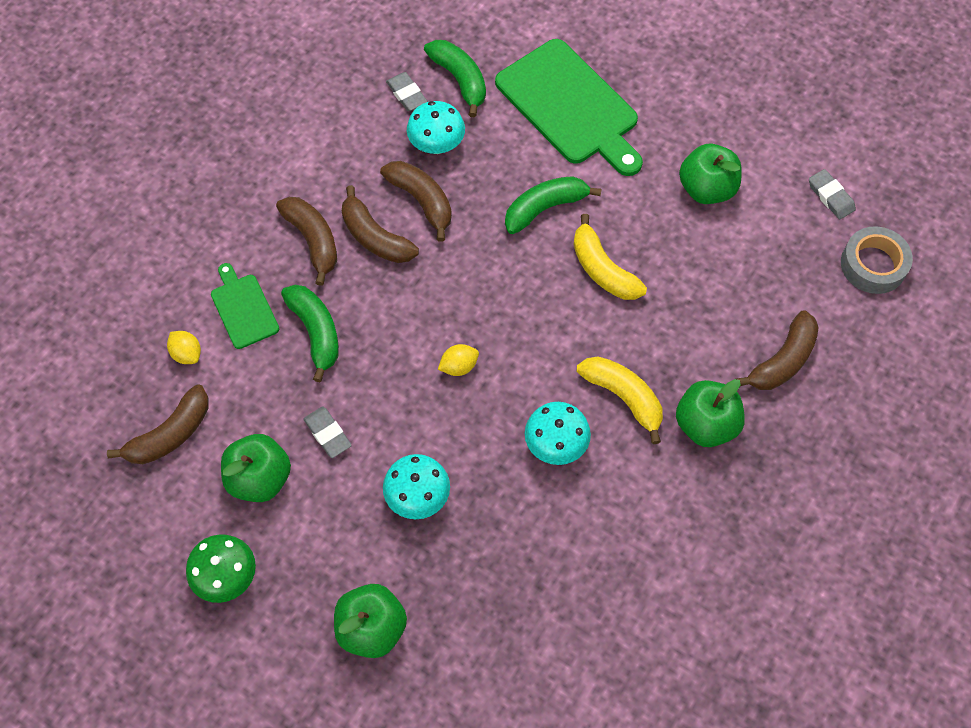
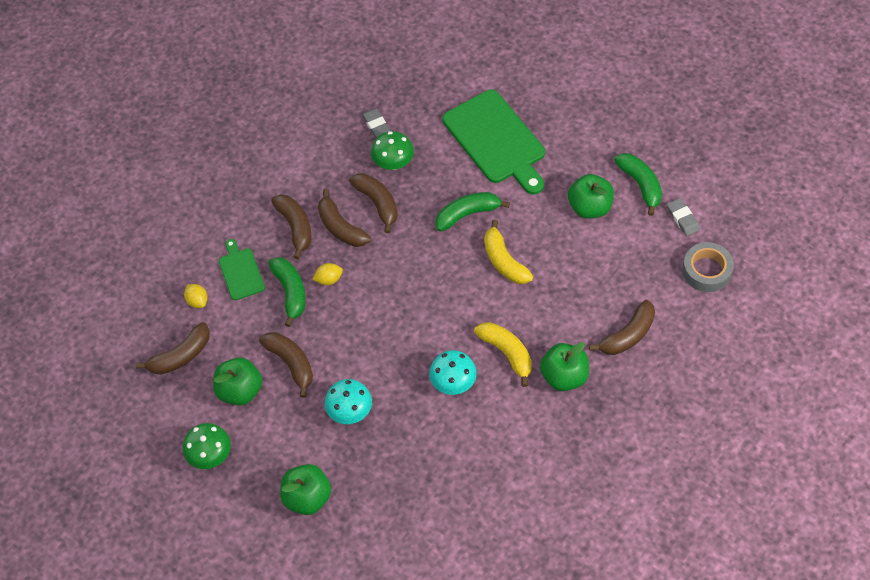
camera: 10 degrees right, 5 degrees down
(327, 434) = (291, 363): grey eraser -> brown banana
(436, 145) = (393, 163): turquoise mushroom -> green mushroom
(459, 366) = (390, 323): yellow lemon -> yellow lemon (329, 279)
(460, 80) = (416, 116): green banana -> green banana (640, 185)

